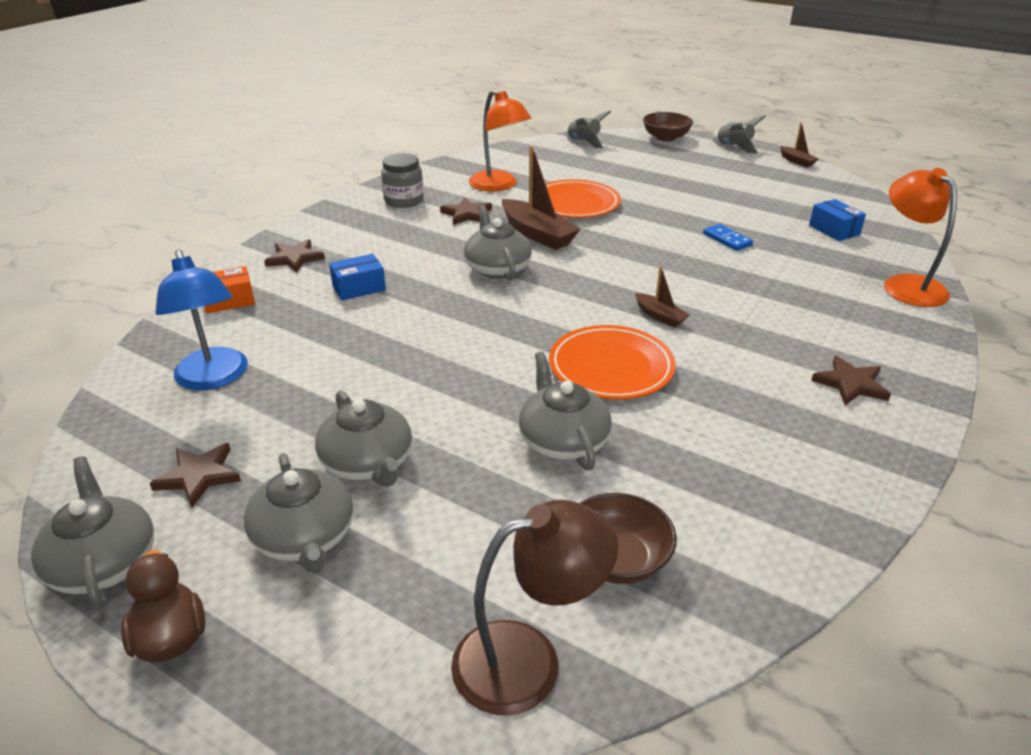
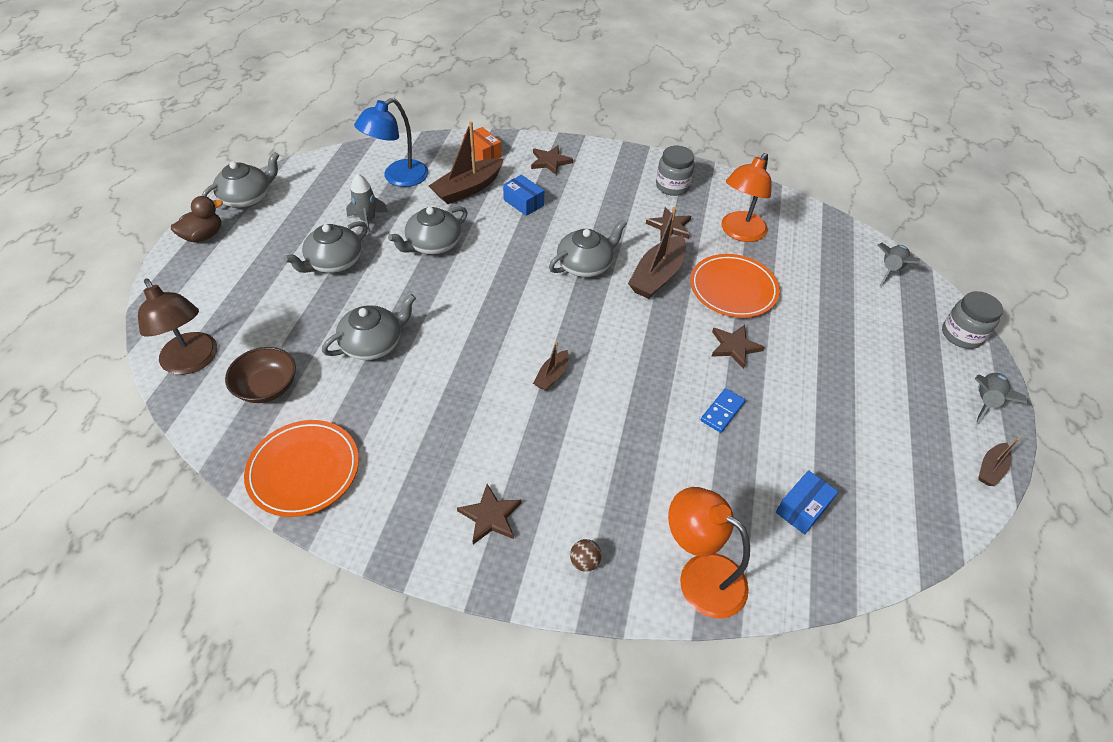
camera: 70 degrees right, 15 degrees up
(198, 476) = (312, 204): brown star -> brown star (734, 347)
(293, 418) = (368, 221): none -> grey rocket
(295, 323) = (468, 189): none -> brown boat
(305, 537) = (271, 256): grey teapot -> grey teapot (433, 244)
(611, 367) = (466, 355): orange plate -> orange plate (304, 470)
(665, 138) = (961, 335): brown bowl -> grey jar
(900, 337) = (584, 561): none -> brown ball
(906, 285) = (700, 575): orange lamp -> orange lamp turned 105 degrees counterclockwise

